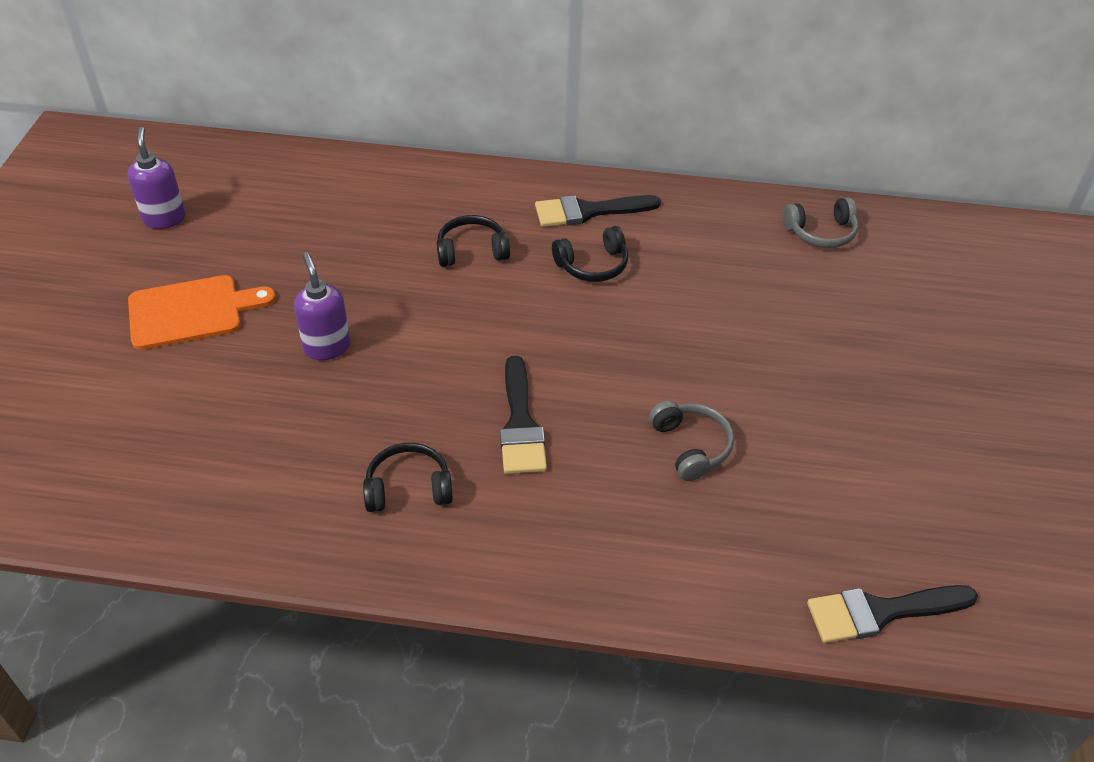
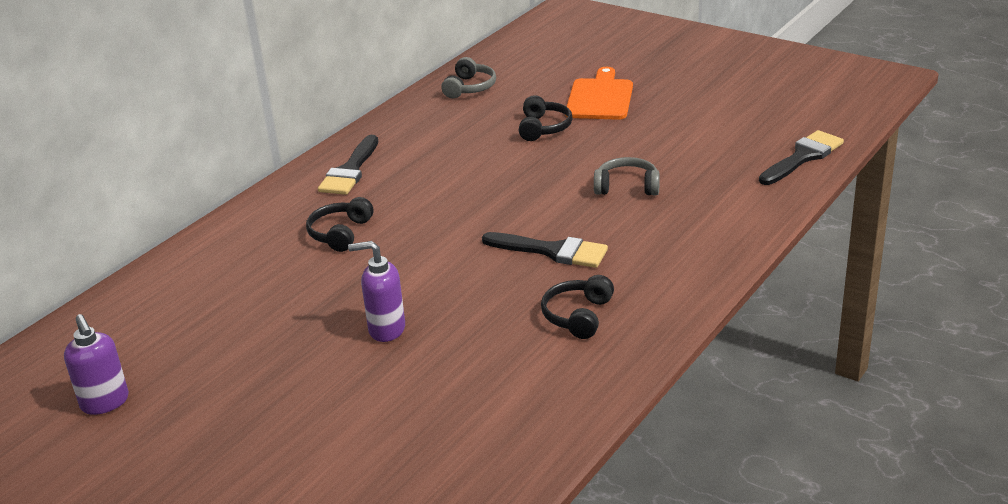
camera: 60 degrees left, 15 degrees down
(164, 218) = (105, 403): purple soap dispenser -> purple soap dispenser turned 135 degrees counterclockwise
(191, 312) = (265, 403): orange cutting board -> orange cutting board (600, 98)
(593, 265) = (413, 183): black headphones -> black headphones (543, 128)
(880, 612) = (803, 157): black brush -> black brush turned 150 degrees counterclockwise

